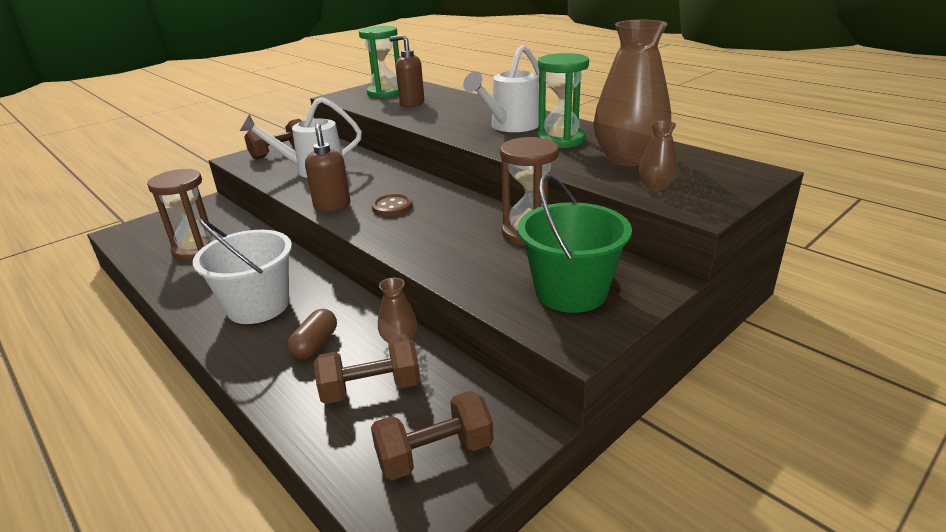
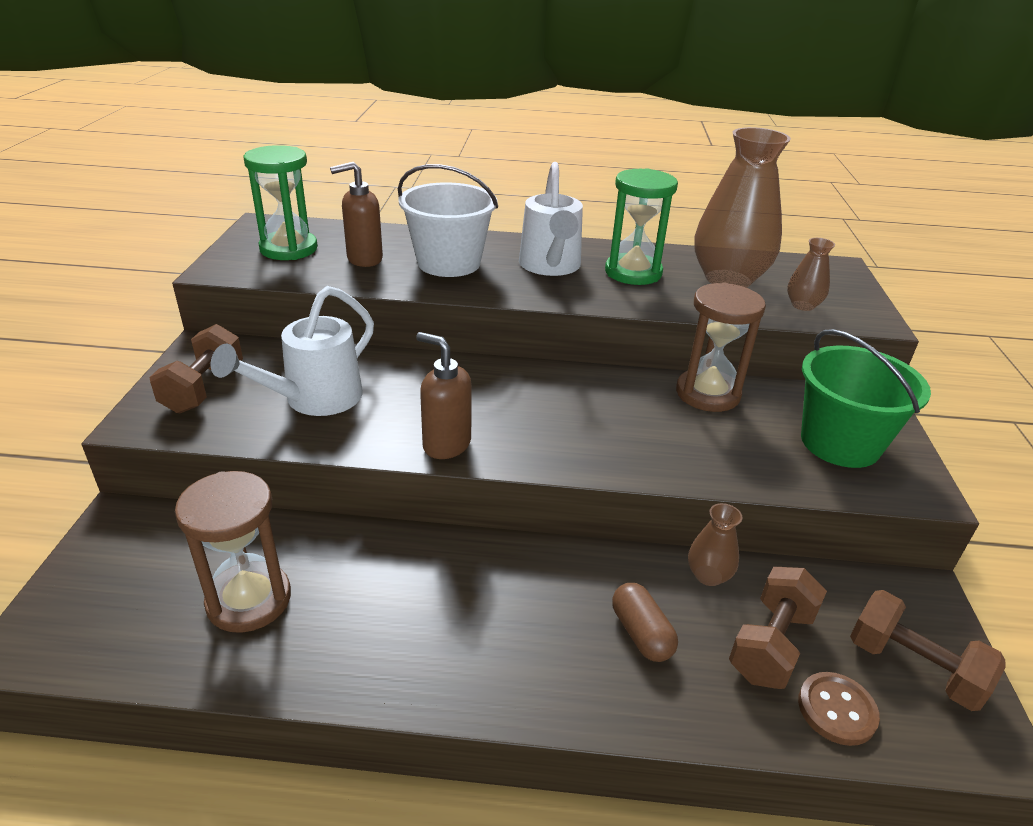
camera: 45 degrees left, 5 degrees up
(258, 306) = (492, 628): white bucket -> white bucket (449, 263)
(392, 207) = (521, 416): brown button -> brown button (836, 710)
(435, 454) = (913, 667): brown dumbbell -> brown dumbbell turned 75 degrees counterclockwise

